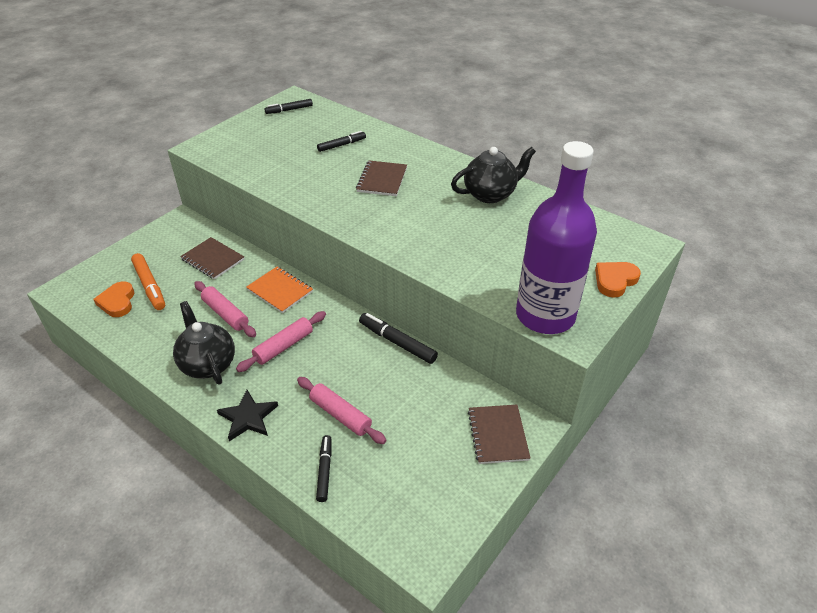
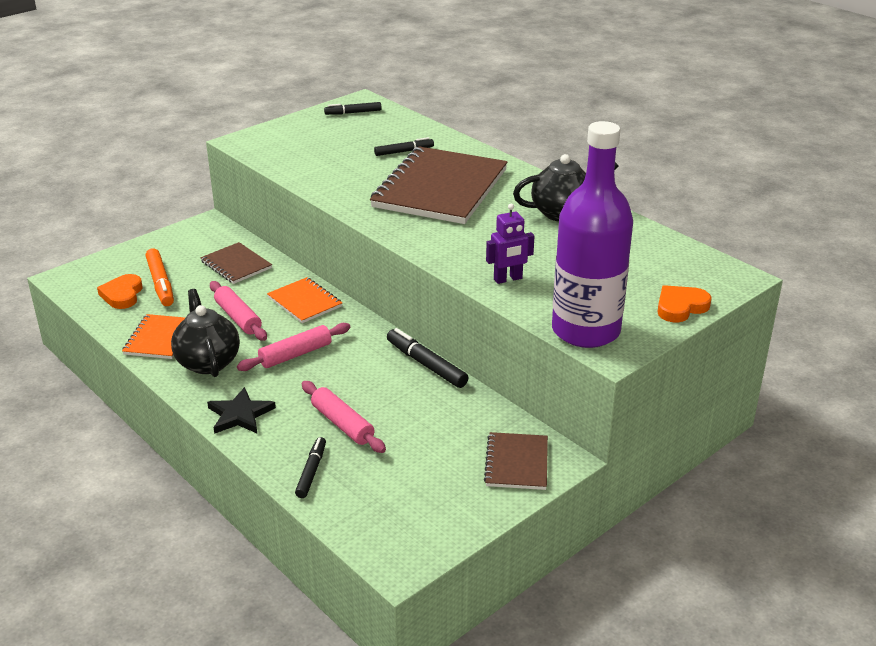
camera: 10 degrees right, 10 degrees down
(159, 344) = (159, 338): none -> orange notebook
(382, 180) = (440, 189): brown notebook -> brown notebook, size x2.07
(464, 268) = (508, 279): none -> purple robot

